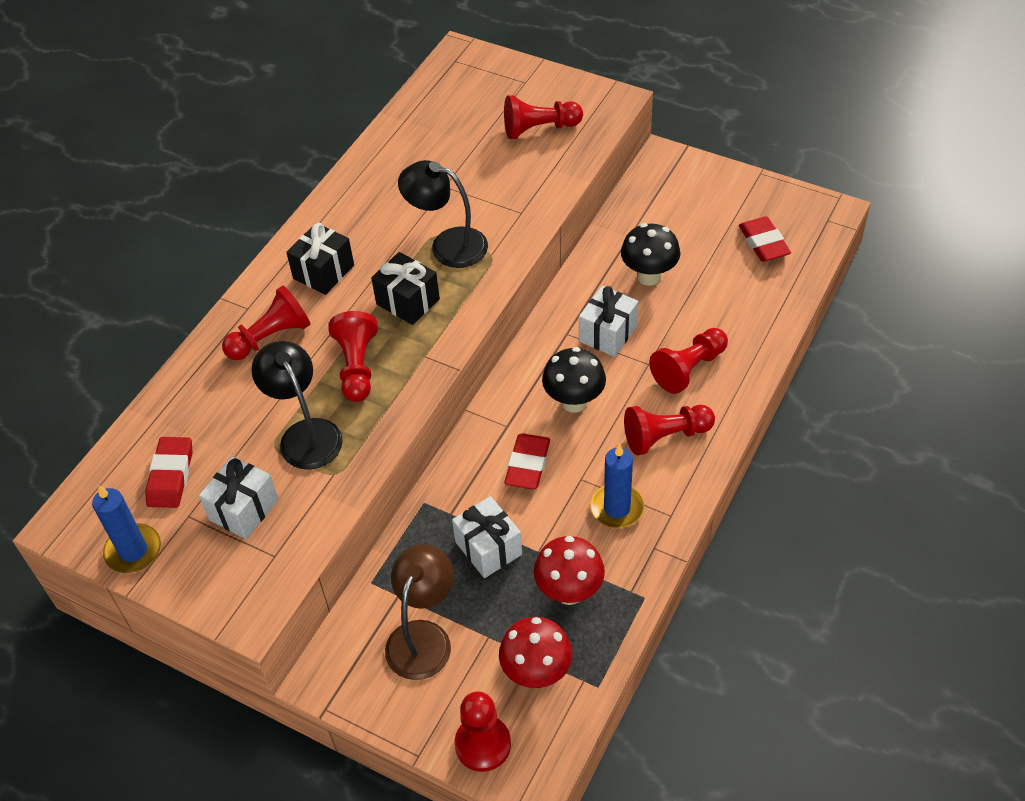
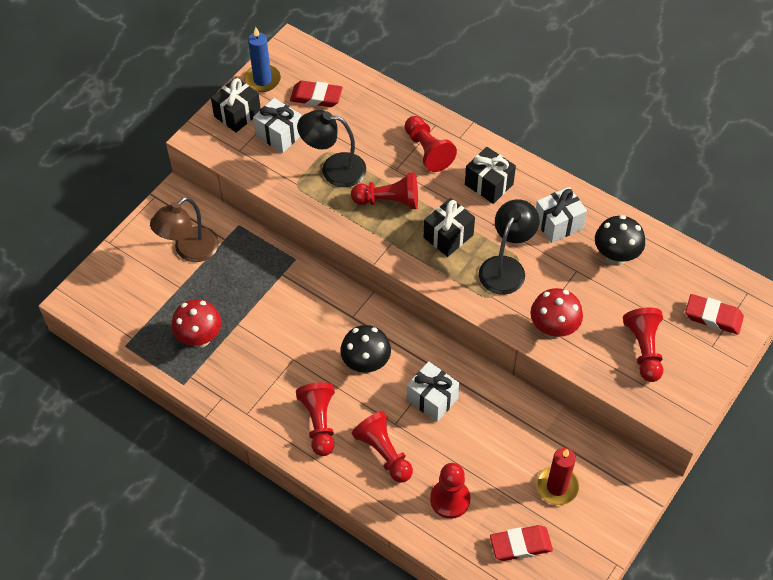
camera: 95 degrees right, 5 degrees up
(203, 571) = (237, 114): none -> black gift
(305, 434) = (334, 169): black lamp -> black lamp turned 150 degrees counterclockwise
(423, 637) = (189, 251): brown lamp -> brown lamp turned 105 degrees clockwise
(483, 744) = (105, 277): red pawn -> red pawn (450, 499)
(488, 548) = (247, 294): white gift -> white gift (558, 224)
(527, 465) = (313, 326): red eraser -> red eraser (713, 317)
(536, 673) = (145, 312): red mushroom -> red mushroom (553, 329)
(617, 508) = (261, 379): blue candle -> none
(649, 276) = (492, 441): black mushroom -> black mushroom (615, 257)
(689, 221) = (557, 486): none -> red candle

